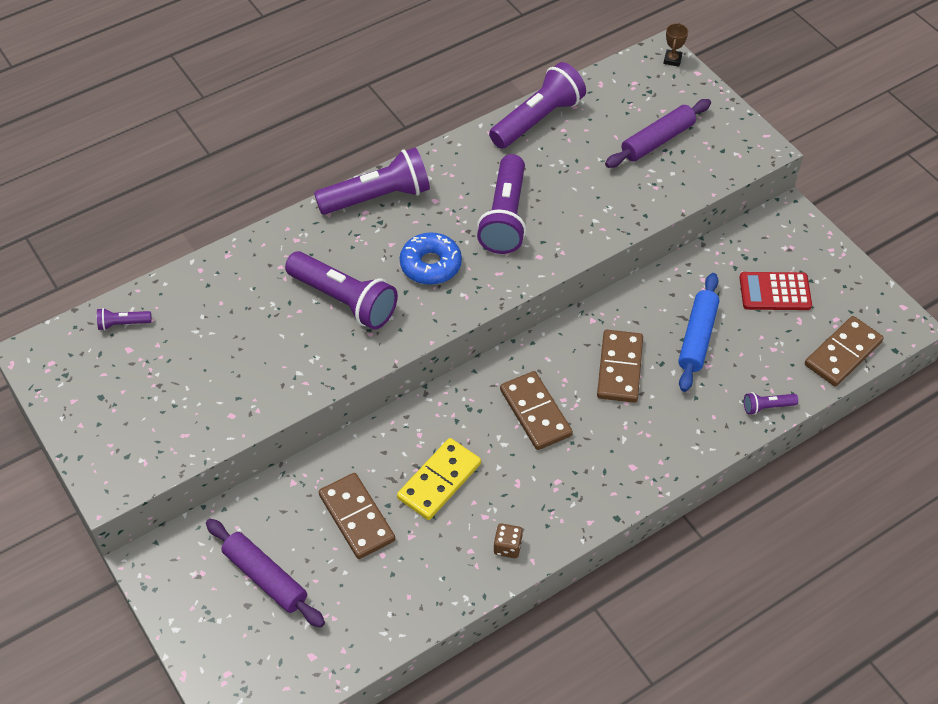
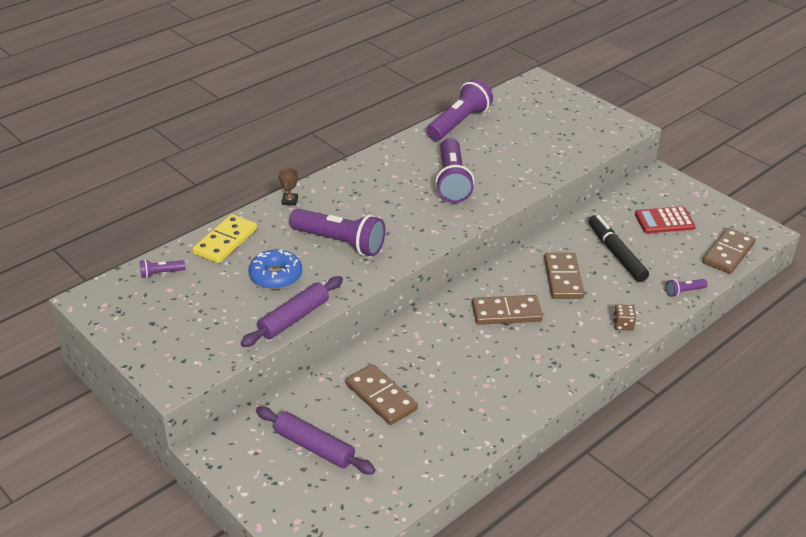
camera: 10 degrees left, 15 degrees down
(377, 197) = (349, 177): purple flashlight -> none
(430, 265) = (403, 215): blue donut -> blue donut (275, 276)
(439, 481) = (442, 365): yellow domino -> yellow domino (225, 241)
(507, 547) = (511, 403): brown dice -> brown dice (622, 325)
(535, 412) = (506, 312): brown domino -> brown domino turned 60 degrees counterclockwise
(657, 140) = (552, 128): purple rolling pin -> purple rolling pin (293, 318)
(672, 60) = (547, 82): brown trophy -> brown trophy (289, 201)
(697, 337) = (616, 253): blue rolling pin -> black marker

